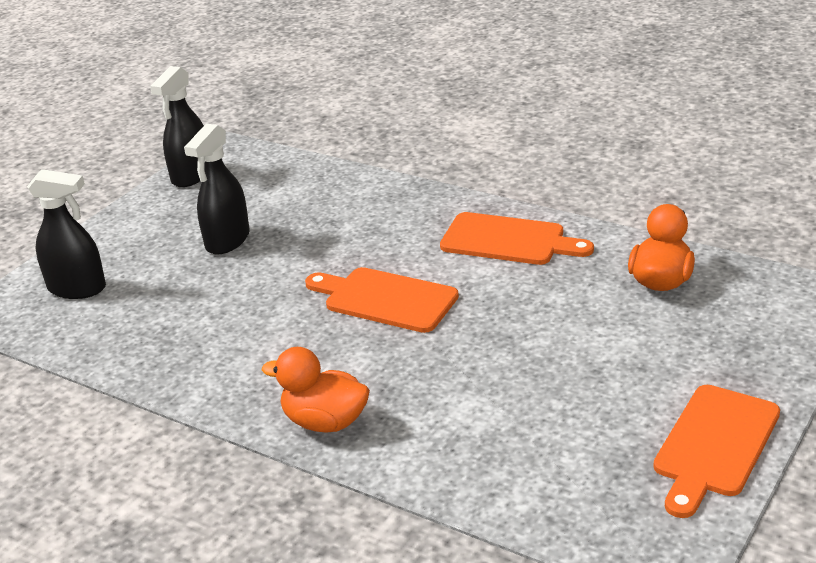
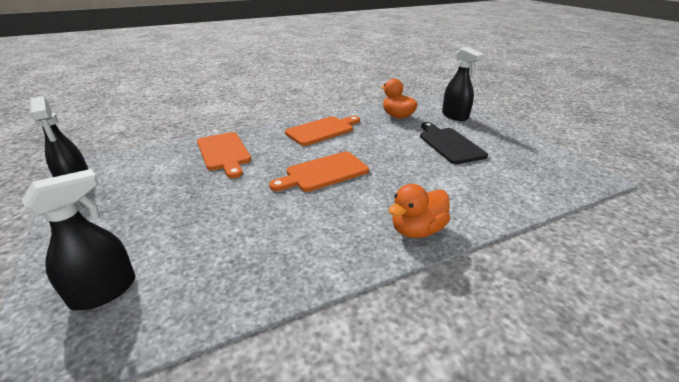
camera: 60 degrees left, 0 degrees up
(227, 241) = (178, 200): black spray bottle -> black spray bottle (455, 116)
(612, 370) = (449, 144): none -> black cutting board
(714, 445) = (519, 144): orange cutting board -> orange cutting board (224, 153)

